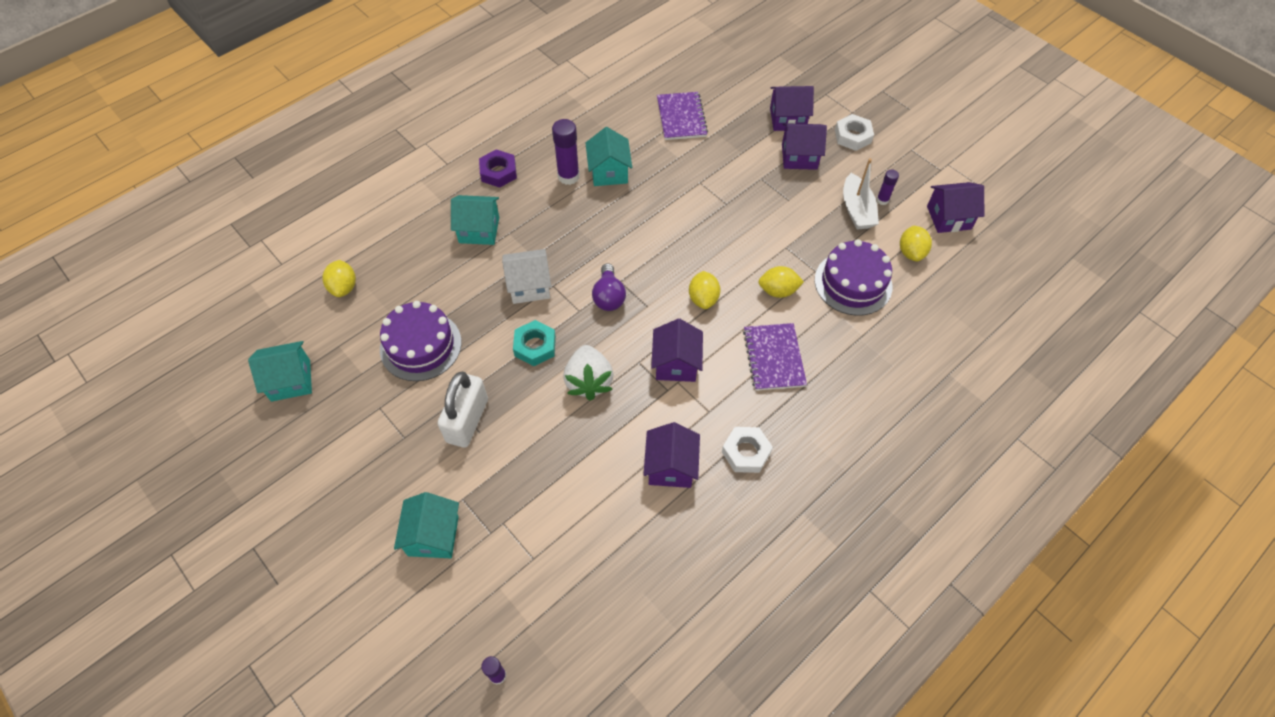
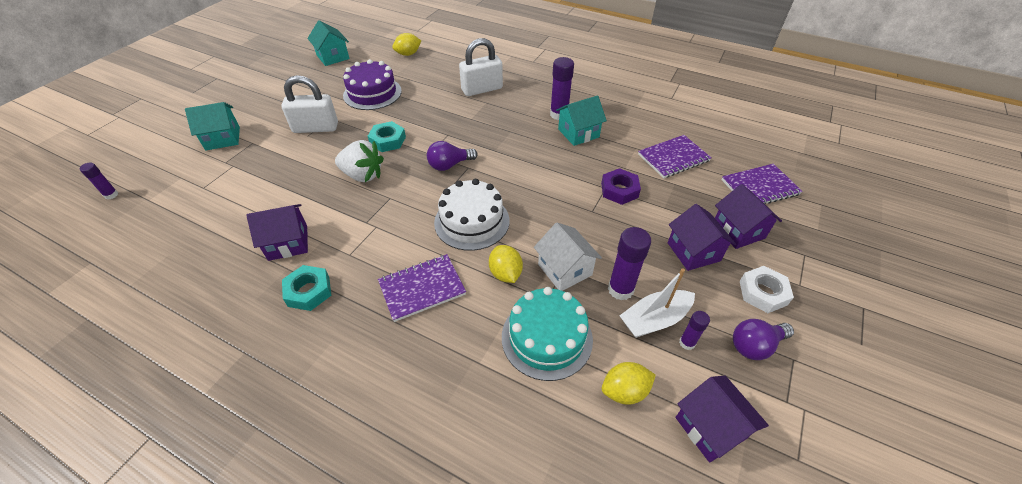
camera: 70 degrees right, 10 degrees down
(479, 230) = (482, 89): turquoise house -> white padlock
(498, 172) = (540, 83): purple nut -> purple nut (619, 190)
(529, 286) = (442, 124): white house -> white house (564, 270)
(589, 381) = (363, 175): white strawberry -> white strawberry turned 135 degrees counterclockwise
(676, 364) = (394, 221): purple house -> none
(703, 299) = (472, 221): yellow lemon -> white cake
(744, 80) = (759, 187): none -> purple notebook
(746, 452) = (309, 291): white nut -> turquoise nut
(821, 219) = (620, 289): none -> purple glue stick
(853, 283) = (546, 338): purple cake -> turquoise cake
(895, 164) = (755, 345): none -> purple light bulb

